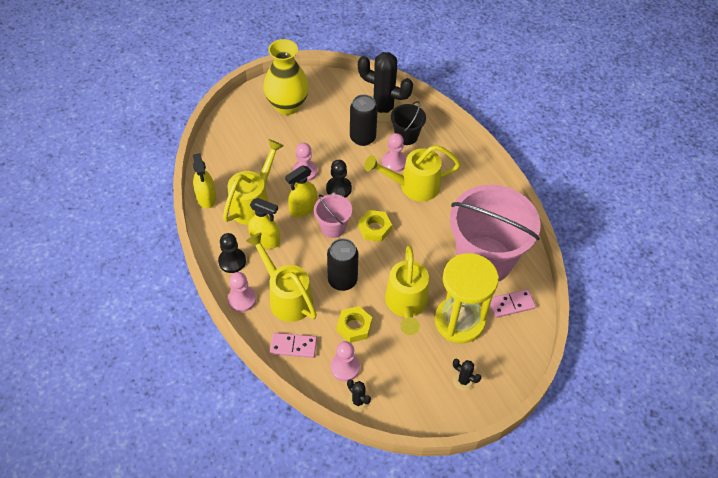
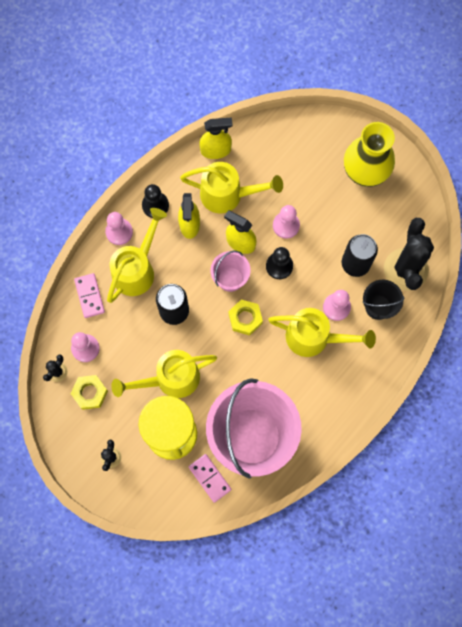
camera: 70 degrees right, 20 degrees up
(206, 197) = (216, 150): yellow spray bottle -> yellow spray bottle turned 150 degrees counterclockwise
(354, 327) = (129, 341): yellow nut -> yellow nut (90, 393)
(413, 186) = (314, 337): yellow watering can -> yellow watering can turned 135 degrees clockwise

